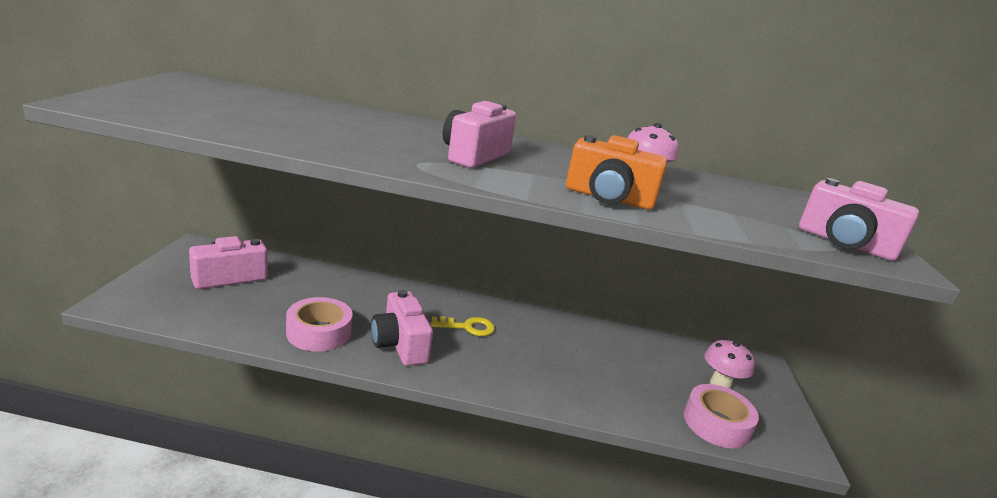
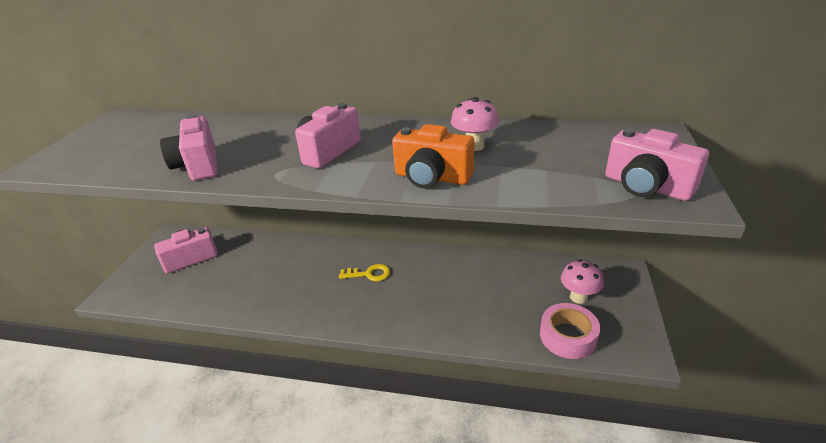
camera: 10 degrees right, 10 degrees up
(319, 332) = (252, 298): pink tape -> none
(400, 344) = (313, 299): pink camera -> pink camera (198, 165)

